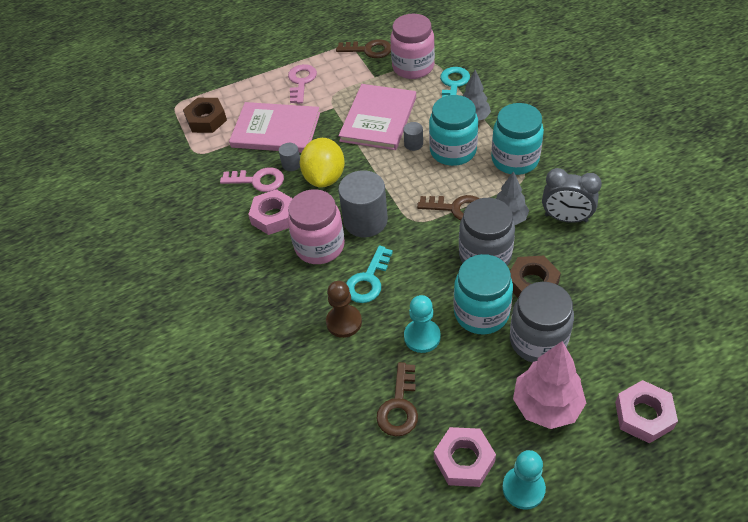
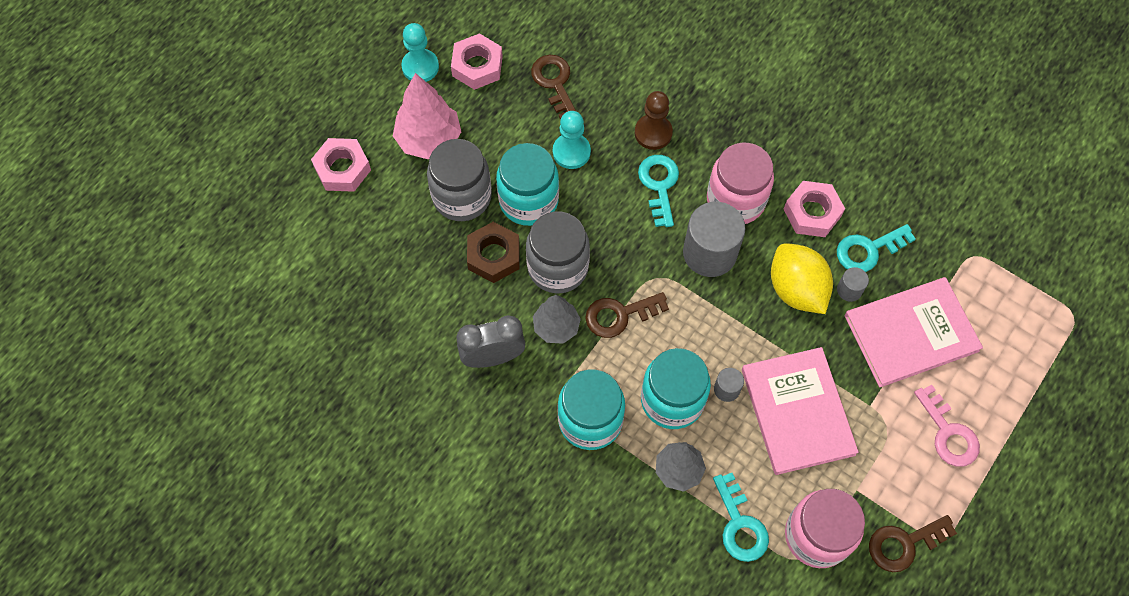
camera: 145 degrees right, 15 degrees up
(206, 120) = (1011, 309): brown nut -> none
(258, 180) = (868, 250): pink key -> turquoise key

